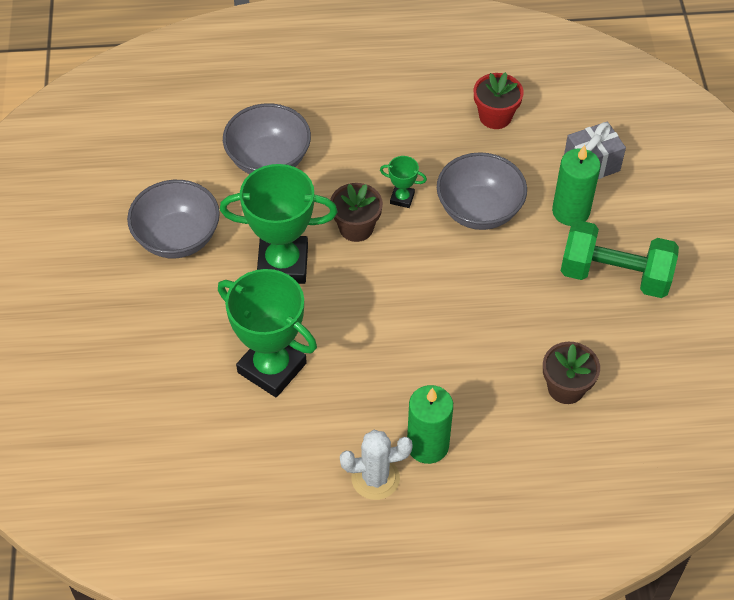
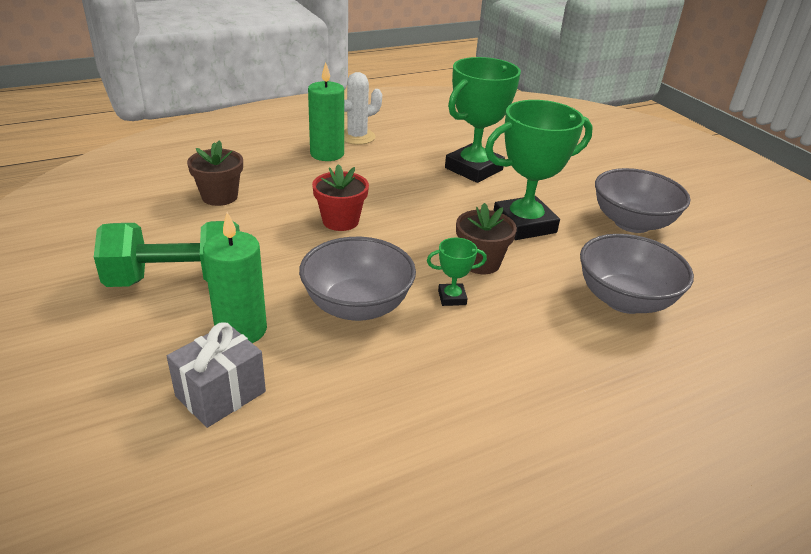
camera: 155 degrees right, 20 degrees down
(272, 368) = (473, 169): green trophy -> green trophy turned 60 degrees counterclockwise
(495, 116) = (388, 426): red flower pot -> red flower pot (340, 221)

